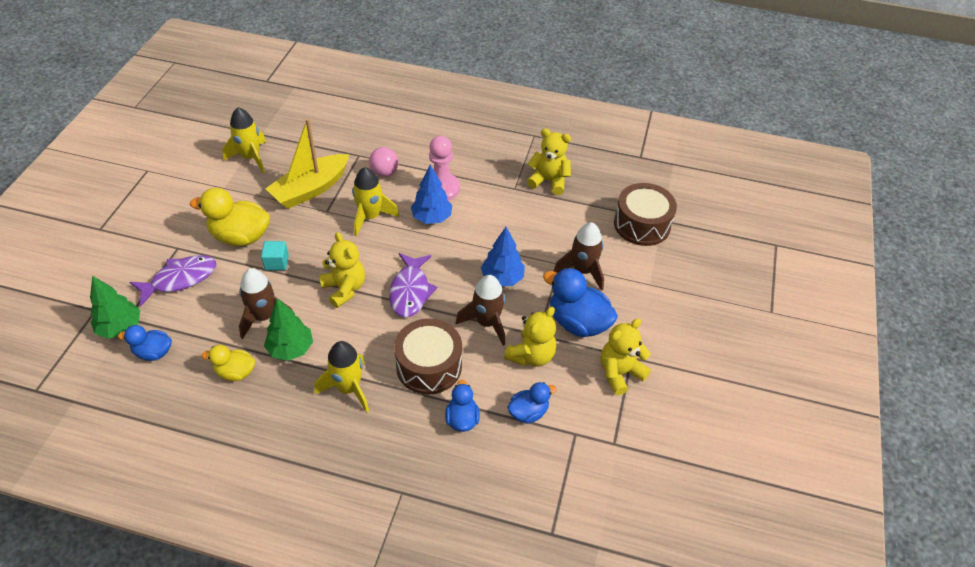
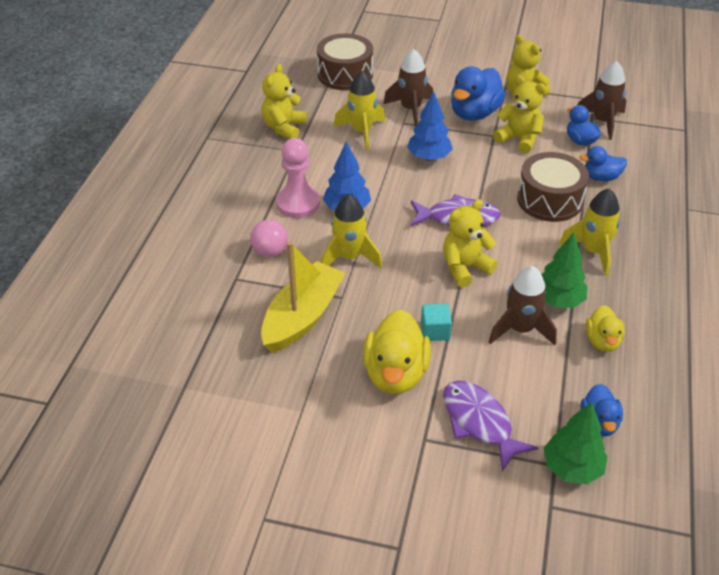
camera: 90 degrees left, 5 degrees down
(251, 158) = (237, 390): yellow rocket -> yellow rocket (361, 132)
(310, 189) = (302, 317): yellow boat -> yellow boat turned 105 degrees counterclockwise
(487, 323) = (488, 165): brown rocket -> brown rocket (602, 122)

